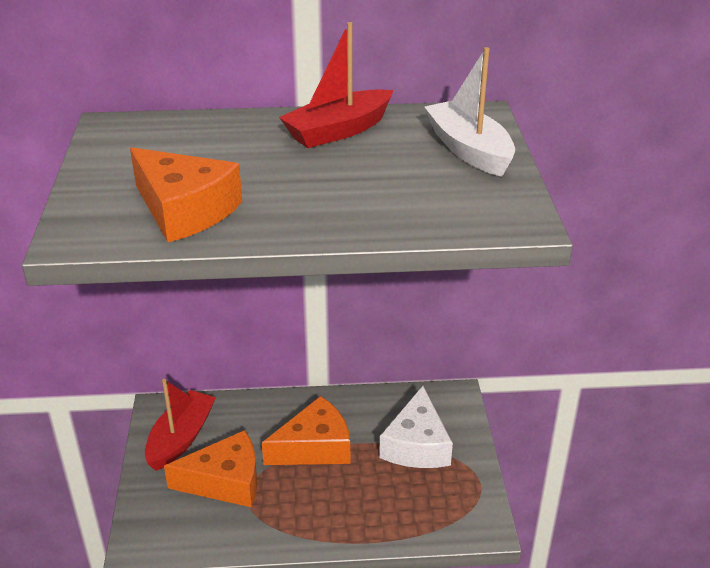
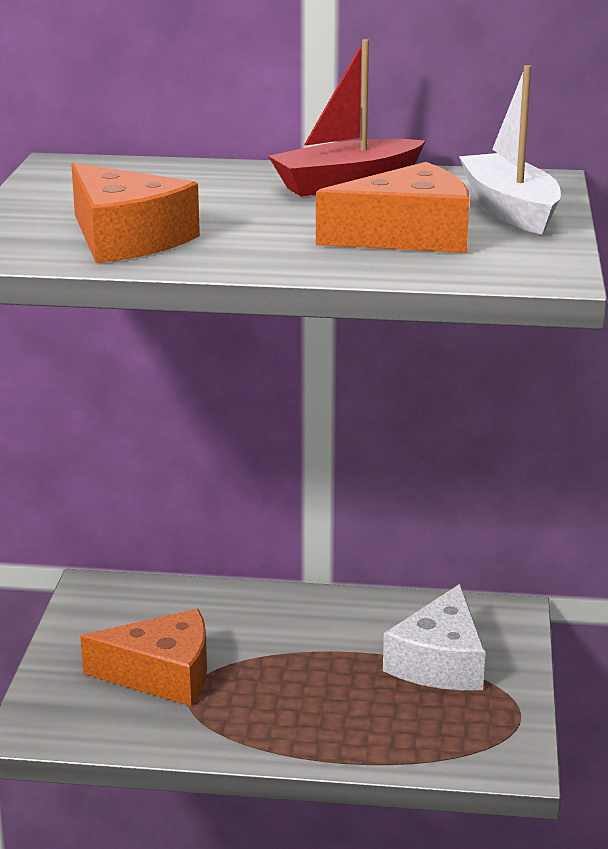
camera: 10 degrees right, 10 degrees down
(181, 438) = (114, 622): red boat -> none
(314, 447) = (294, 650): orange cheese -> orange cheese (407, 236)

